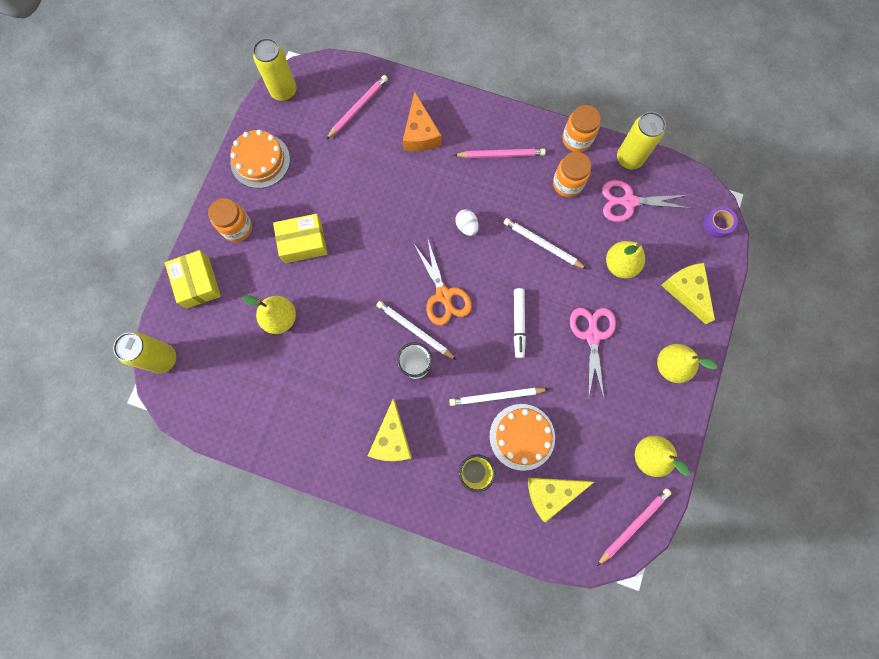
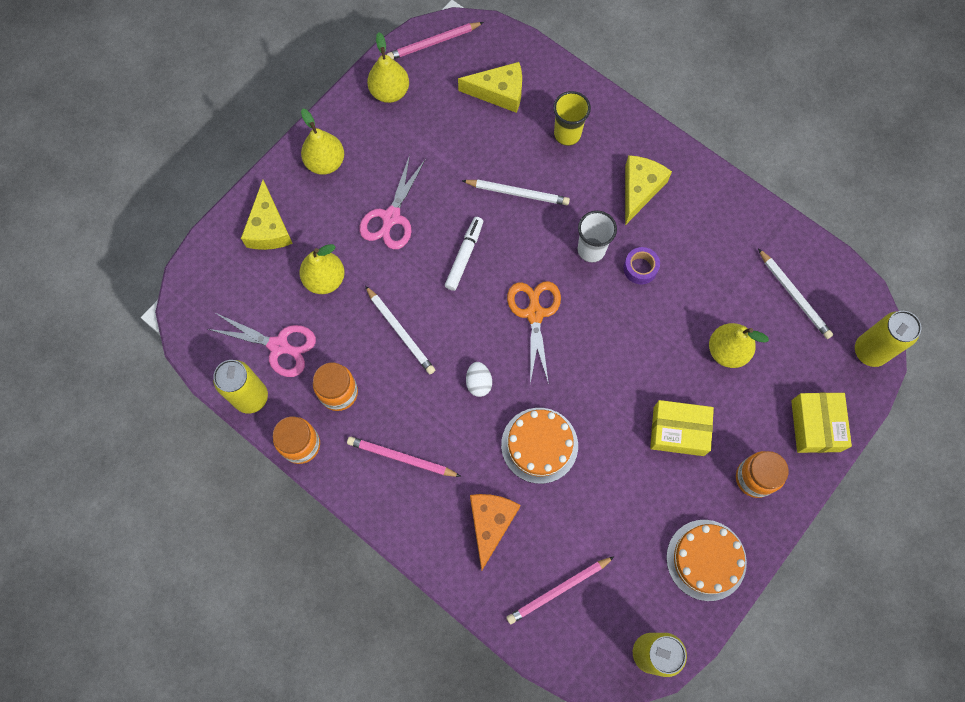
camera: 160 degrees left, 5 degrees down
(415, 330) = (580, 287): white pencil -> white pencil (794, 295)
(522, 436) = (507, 148): orange cake -> orange cake (539, 445)
(717, 224) = (194, 286): purple tape -> purple tape (640, 268)

